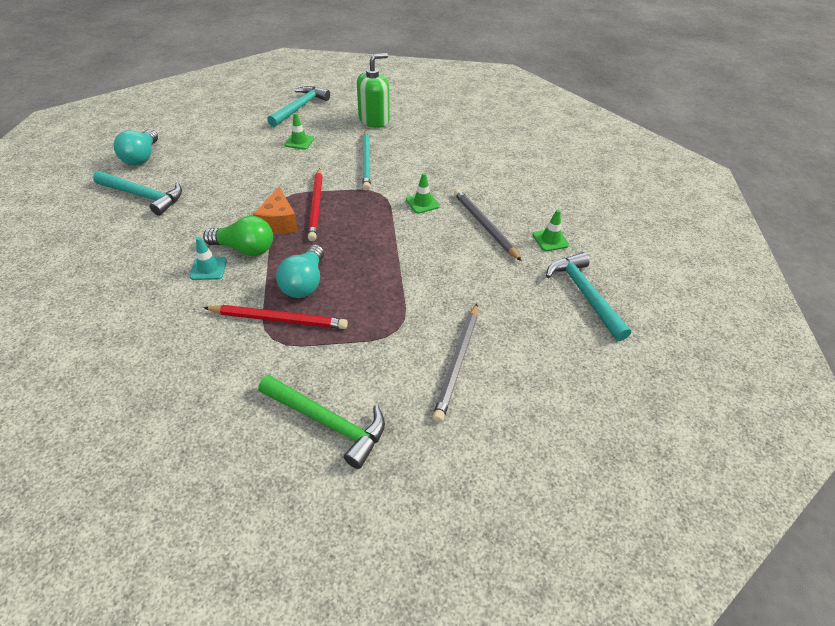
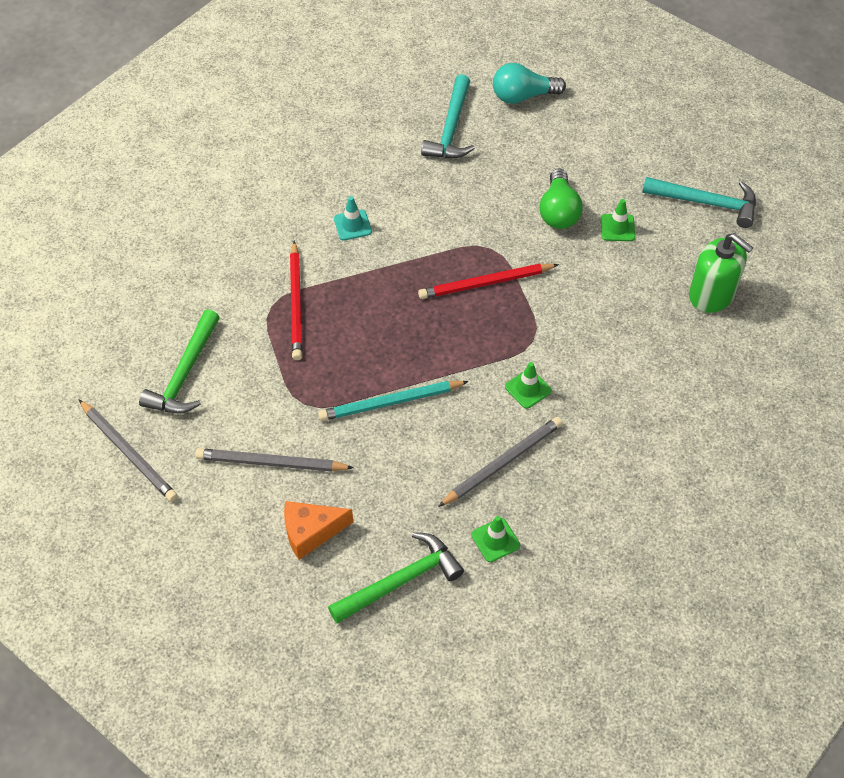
camera: 80 degrees right, 10 degrees up
(245, 249) = (390, 243): green light bulb -> green light bulb (558, 211)
(279, 222) = (443, 258): orange cheese -> orange cheese (311, 532)
(305, 283) = (352, 309): turquoise light bulb -> none
(366, 161) = (599, 310): turquoise pencil -> turquoise pencil (390, 402)
(418, 490) = (129, 452): none -> grey pencil
(584, 294) = (401, 581): turquoise hammer -> green hammer

